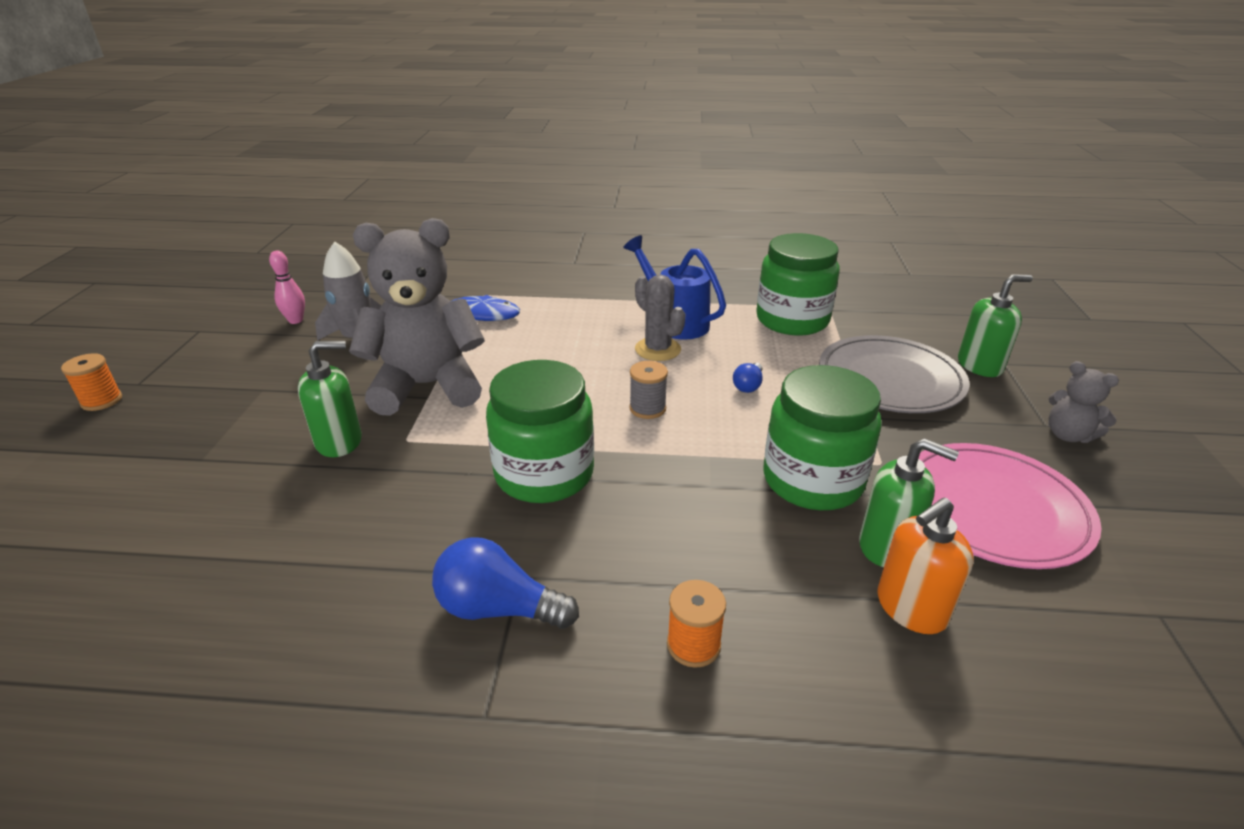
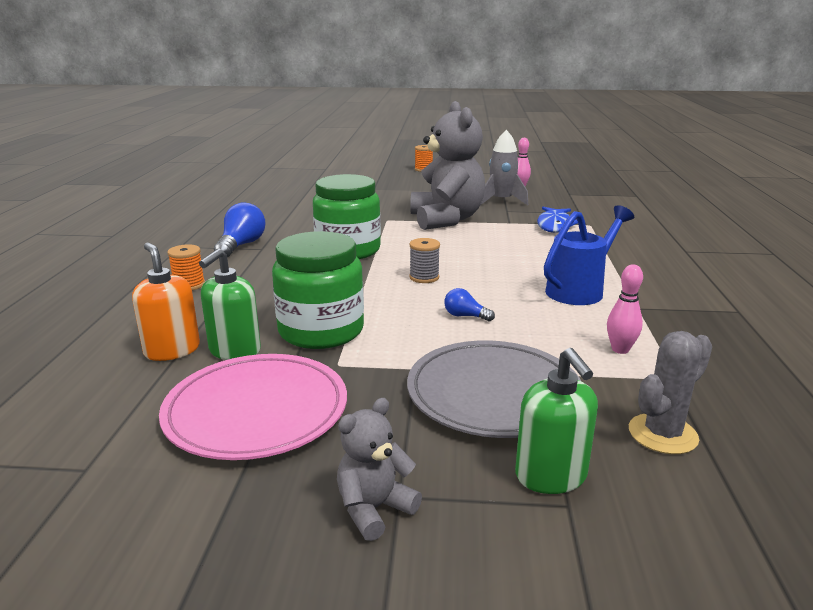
camera: 90 degrees right, 10 degrees down
(339, 442) = (386, 208): green soap dispenser -> none
(658, 349) = (521, 282): grey cactus -> grey cactus (662, 434)
(792, 320) = (620, 349): green jar -> pink bowling pin

